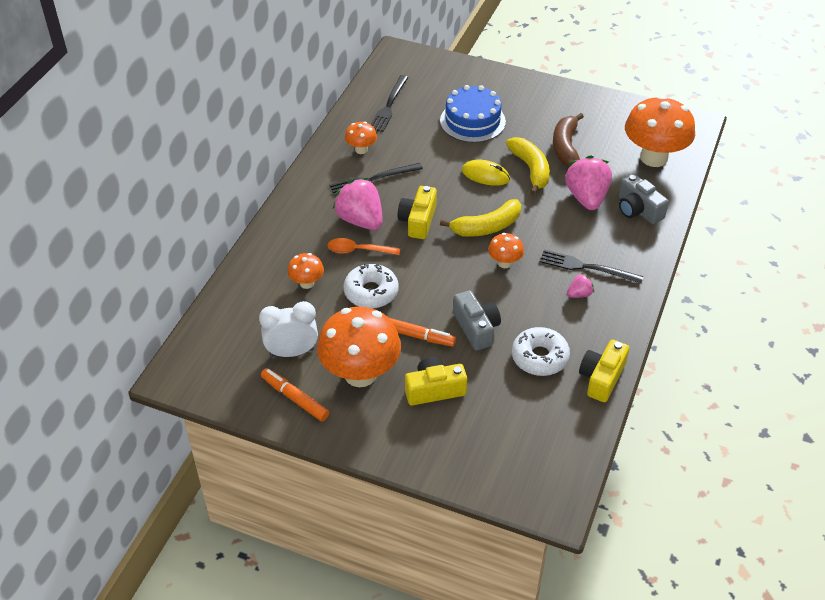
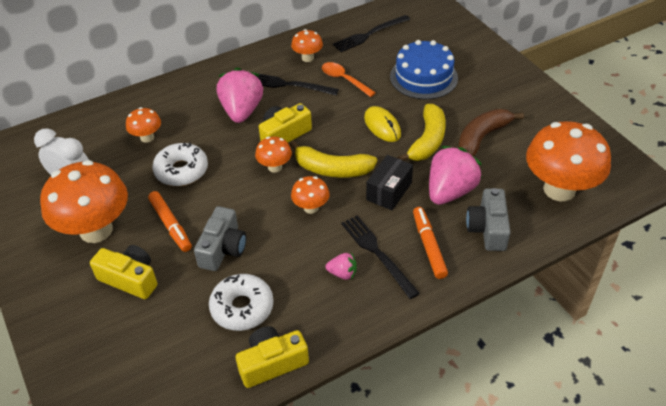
camera: 40 degrees right, 0 degrees up
(295, 398) = (32, 219): orange marker -> orange marker (428, 246)
(358, 250) = (212, 133): orange spoon -> orange spoon (344, 80)
(441, 249) = (275, 167): none -> orange mushroom
(545, 220) = (389, 191): none -> black box

